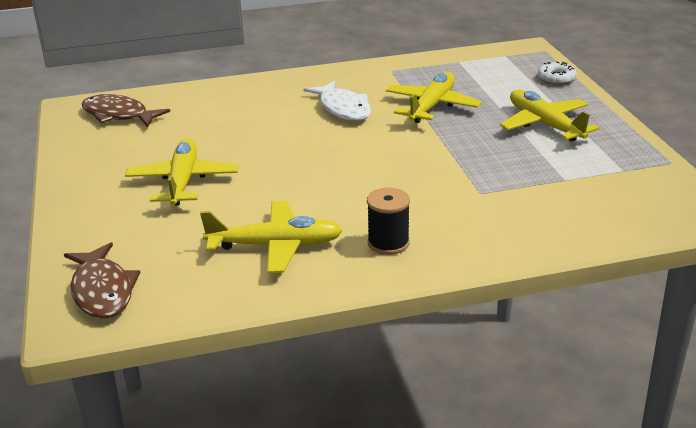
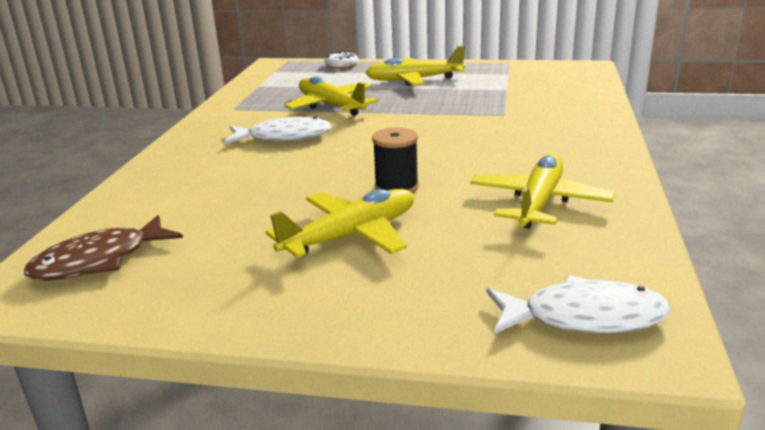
camera: 65 degrees left, 5 degrees down
(102, 291) = (584, 317): brown fish -> white fish
(183, 182) = (351, 236): yellow plane -> yellow plane turned 120 degrees clockwise
(388, 243) = (564, 156): black spool -> black spool (396, 187)

